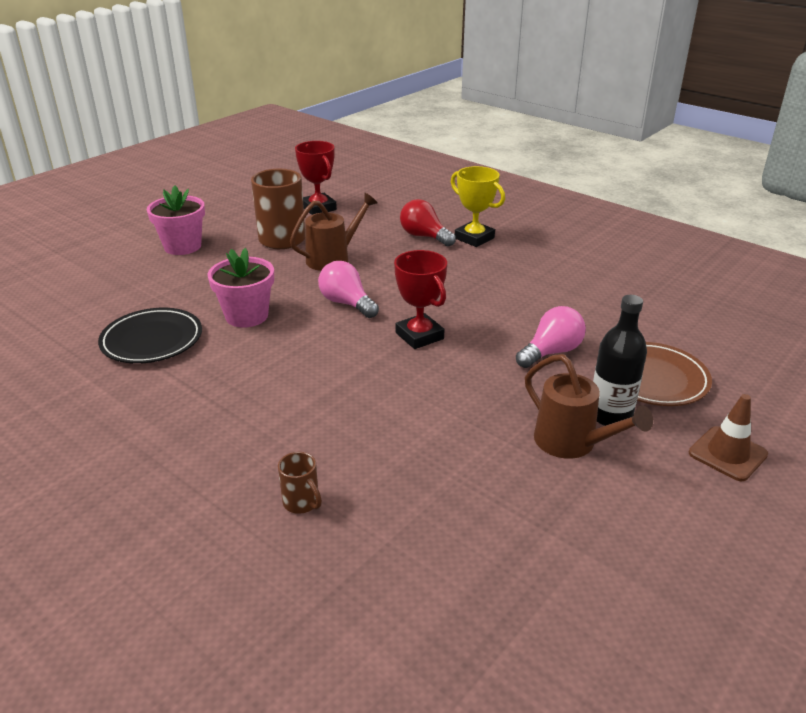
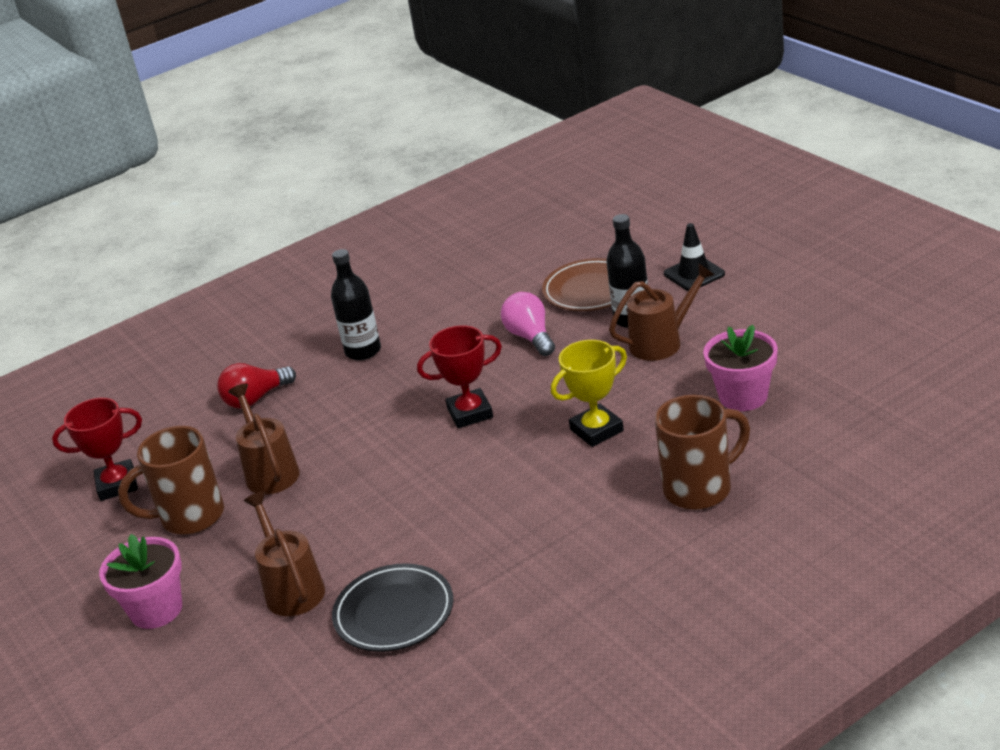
camera: 70 degrees left, 0 degrees up
(193, 291) = (291, 588): none -> brown watering can
(247, 316) = (373, 538): pink flower pot -> pink flower pot (743, 396)
(302, 503) = (700, 489): brown mug -> brown mug, size x2.09
(347, 303) = (382, 461): pink light bulb -> none
(474, 238) = (282, 363): yellow trophy -> yellow trophy (596, 430)
(500, 269) = (363, 351): none -> black bottle
(727, 454) = (694, 274): brown traffic cone -> black traffic cone

